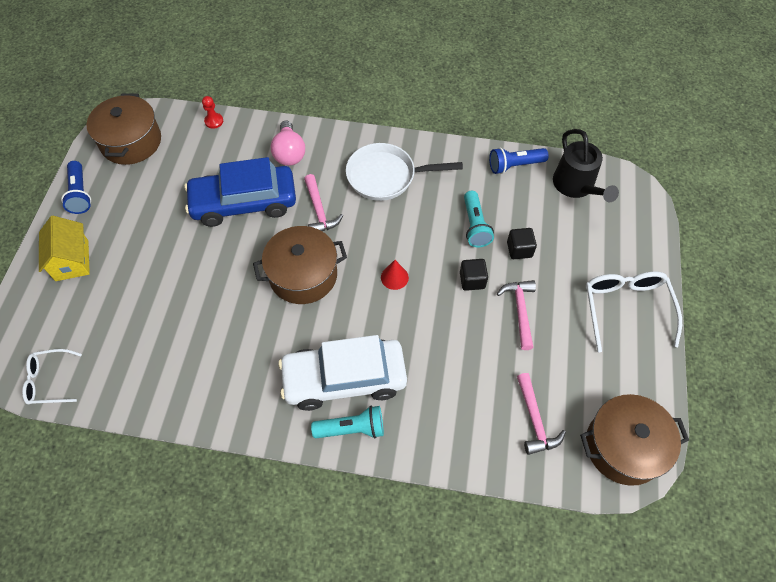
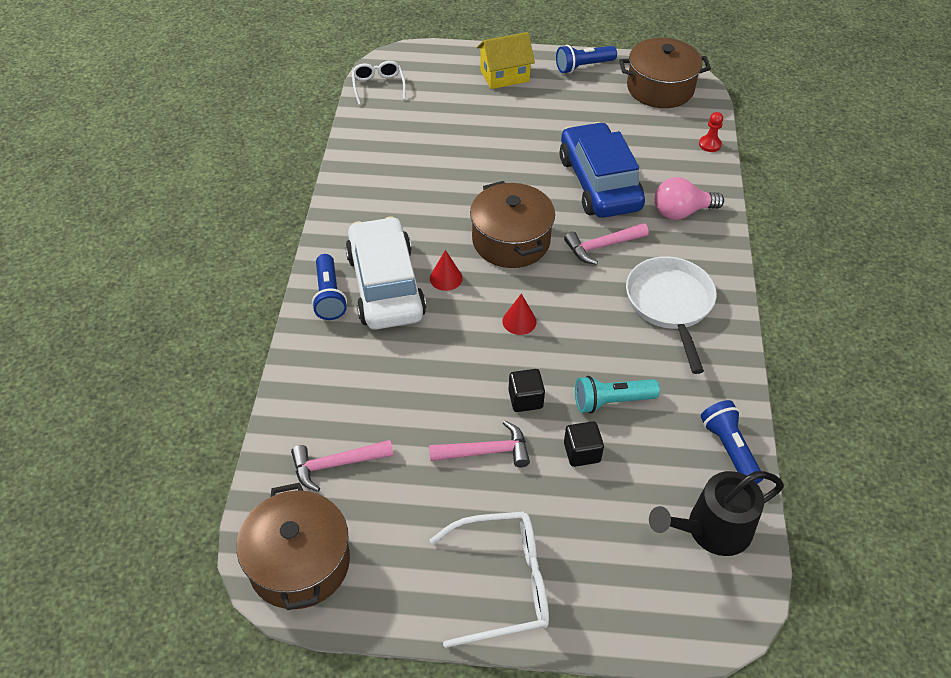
camera: 85 degrees right, 10 degrees down
(341, 329) = (446, 278): none -> red cone
(352, 429) = (329, 296): turquoise flashlight -> blue flashlight

